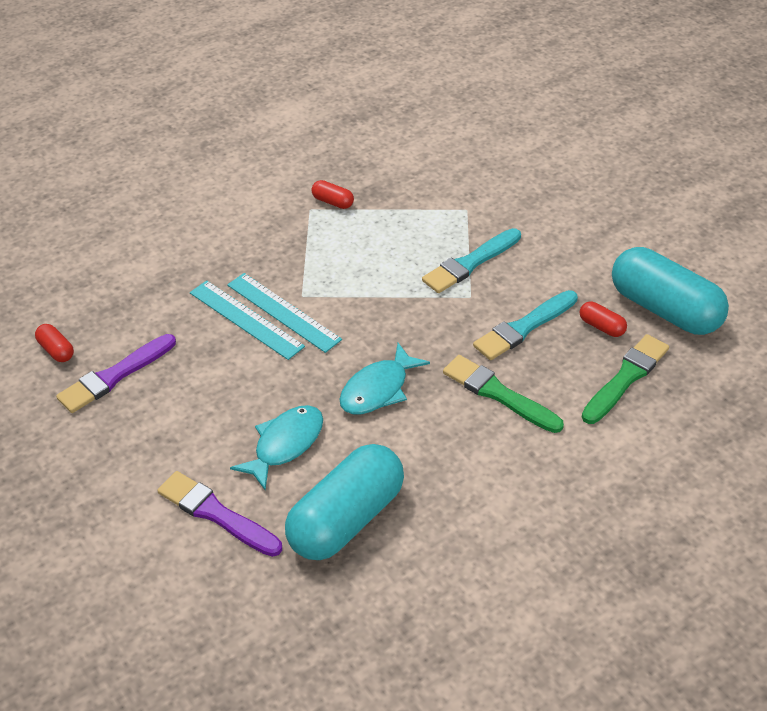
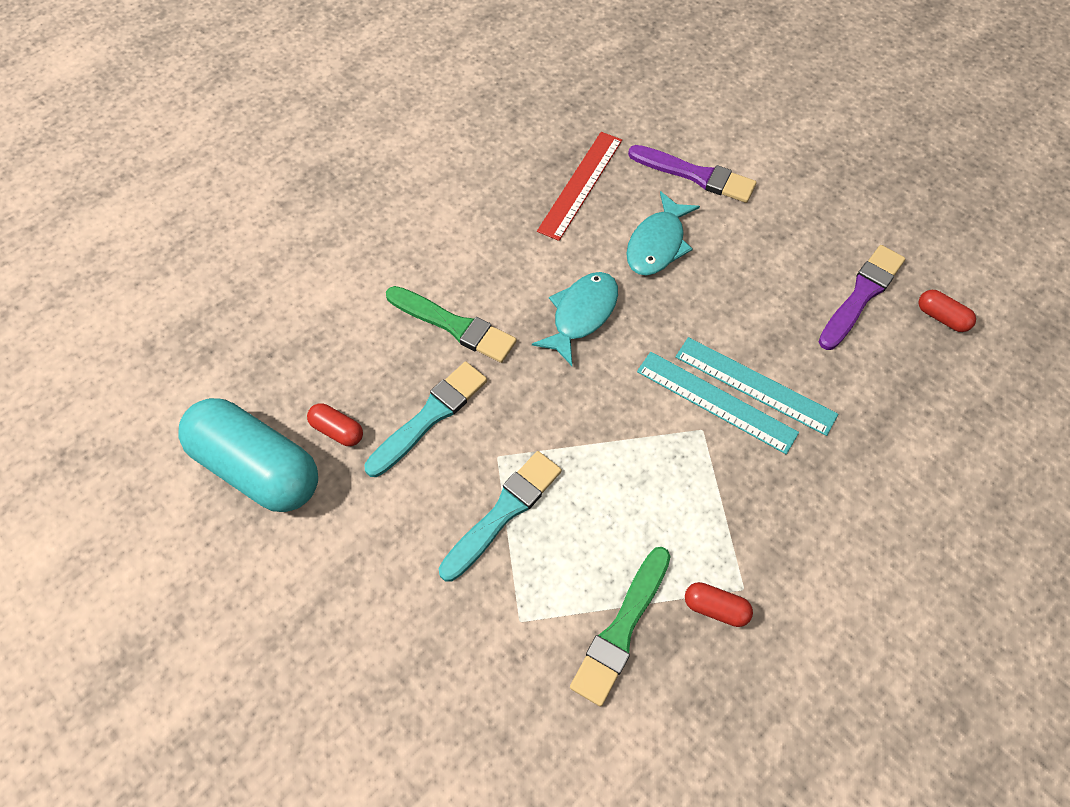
camera: 170 degrees right, 15 degrees up
(346, 519) = (580, 184): turquoise capsule -> red ruler
(625, 378) = (316, 362): green brush -> green brush (622, 628)

